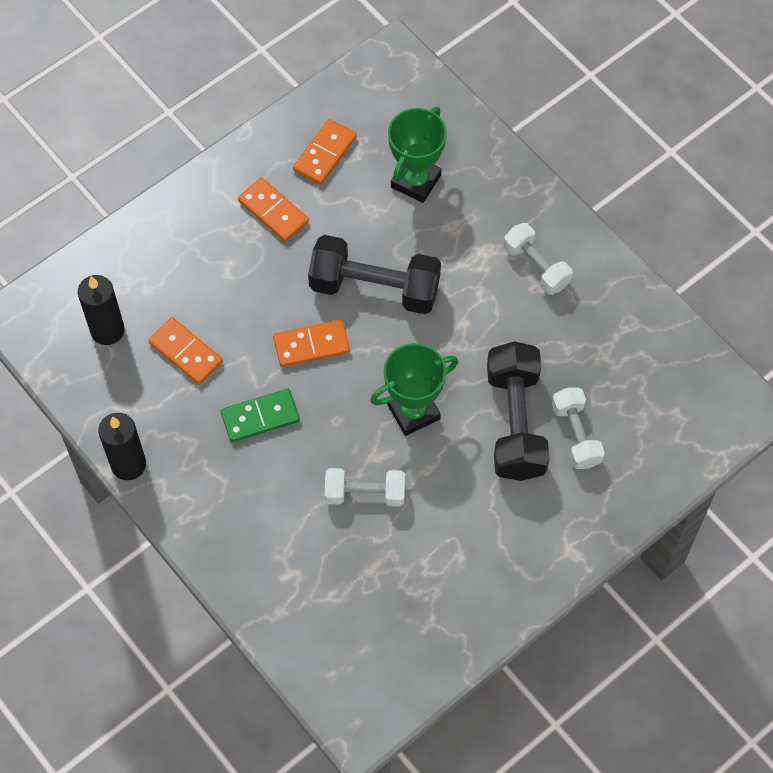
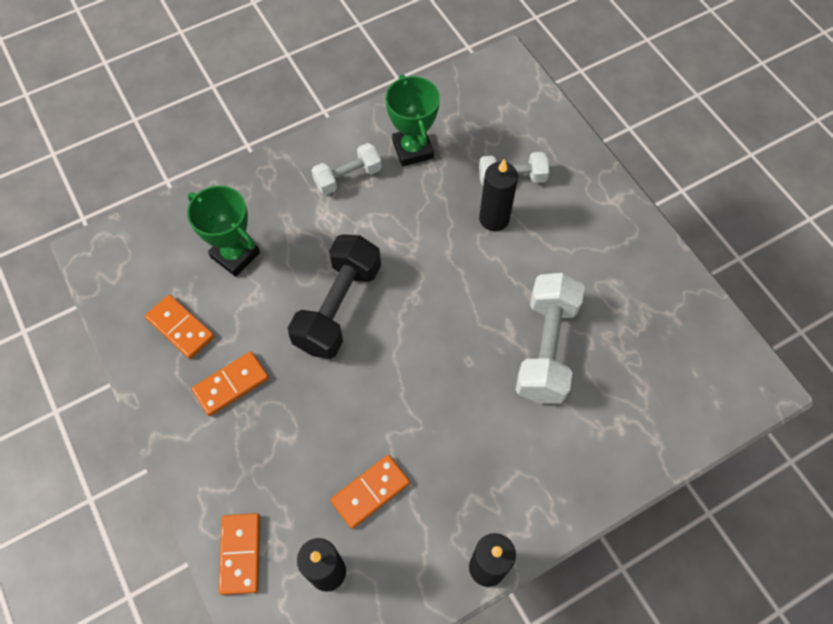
camera: 80 degrees left, 0 degrees up
(260, 417) = (454, 429): green domino -> none
(311, 345) = (387, 371): orange domino -> orange domino (240, 554)
(365, 493) = (546, 348): white dumbbell -> white dumbbell, size x1.66
(413, 411) = (470, 295): green trophy -> green trophy (413, 149)
(515, 423) = (494, 219): black dumbbell -> black candle

